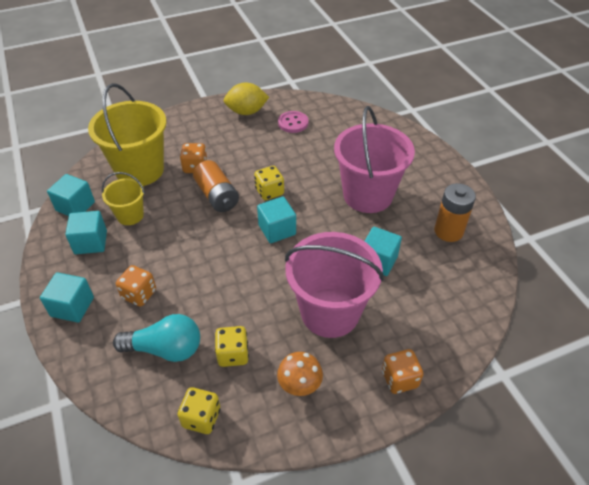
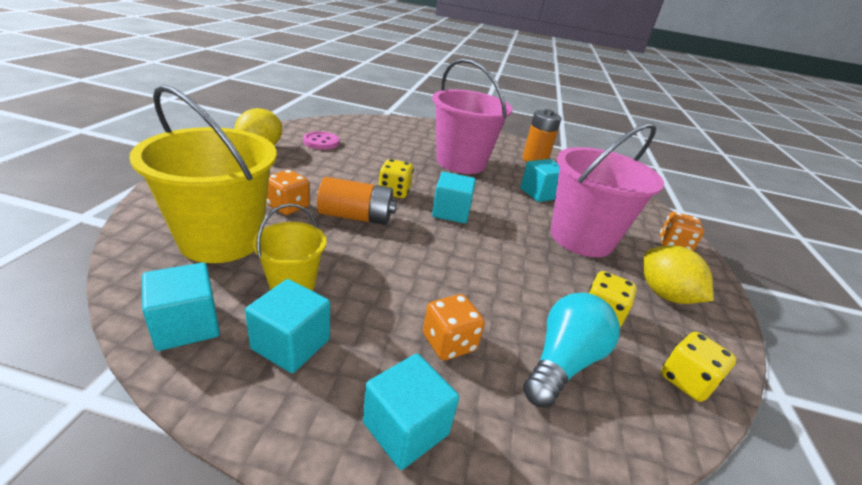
camera: 60 degrees left, 15 degrees down
(299, 387) = (664, 294): orange mushroom -> yellow lemon

